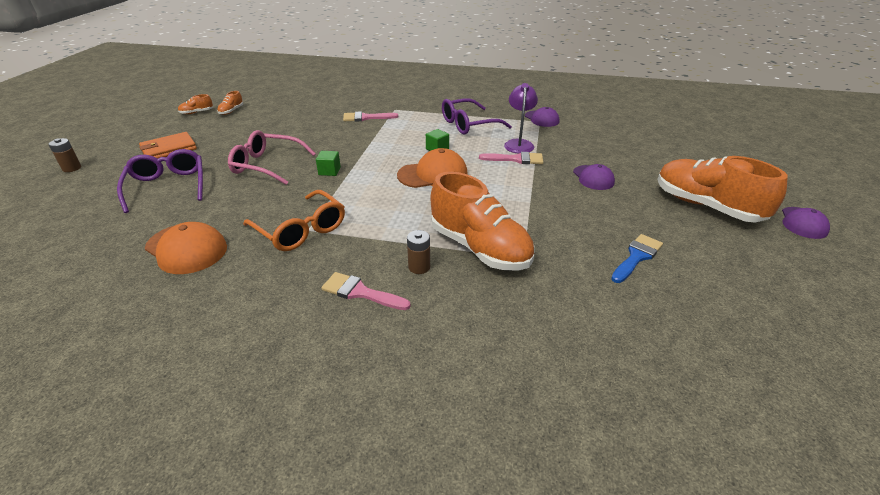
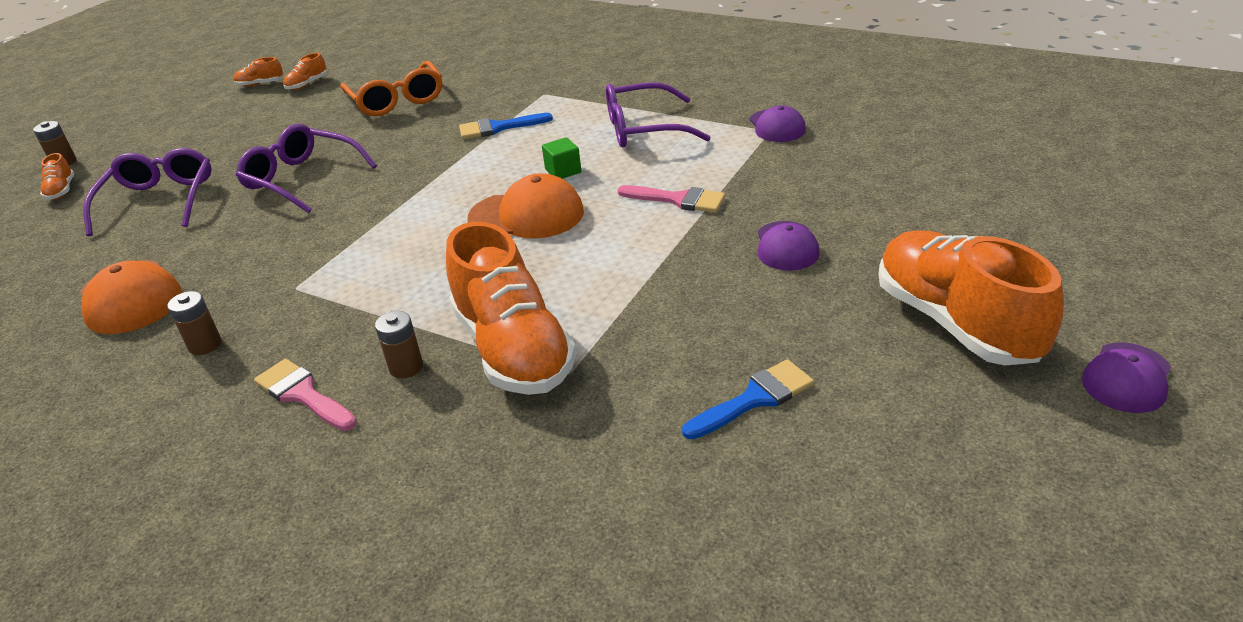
camera: 20 degrees right, 0 degrees up
(81, 186) = (61, 190): none -> orange shoe
(169, 149) = (192, 142): orange wallet -> none
(267, 165) = (302, 179): pink glasses -> purple glasses
(267, 271) = (205, 345): none -> brown battery
(301, 230) = (285, 287): orange glasses -> orange glasses (397, 100)
(329, 171) = (380, 196): green cube -> none
(366, 118) = (490, 107): pink brush -> none
(379, 128) = (498, 128): none -> blue brush
(519, 143) = (703, 171): purple lamp -> none

